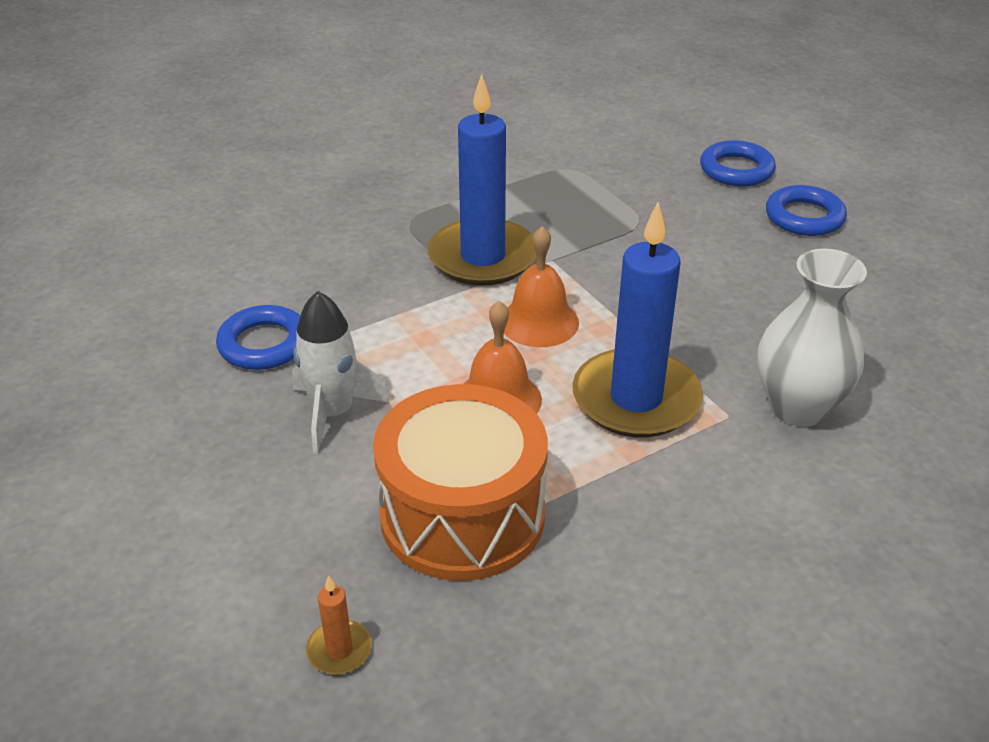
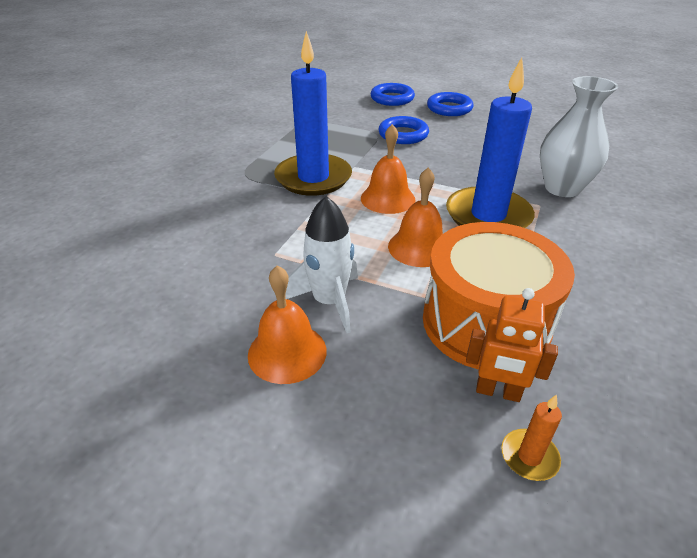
camera: 35 degrees left, 0 degrees up
(241, 443) = (287, 352): none -> orange bell
(264, 344) = (227, 280): blue ring -> blue ring (403, 135)
(385, 584) = (498, 392): none -> orange robot

